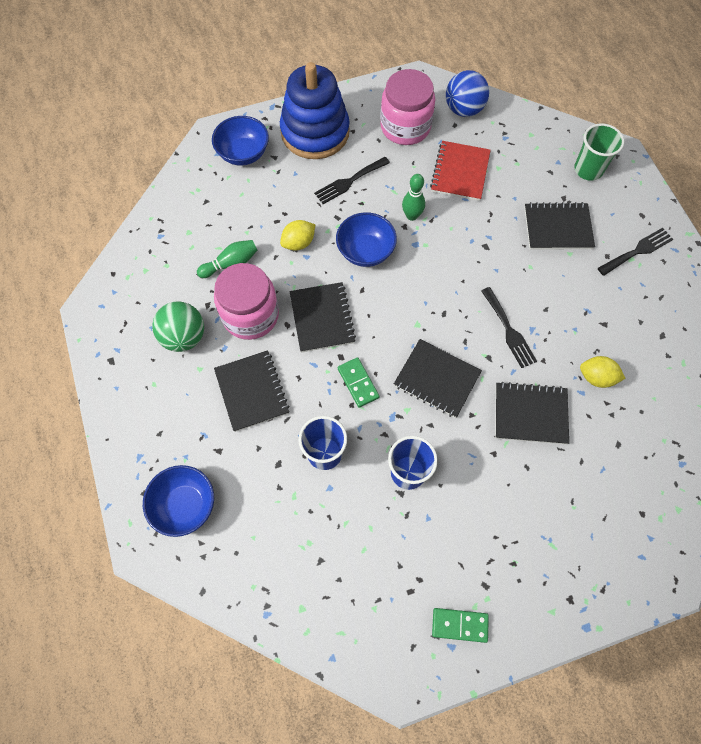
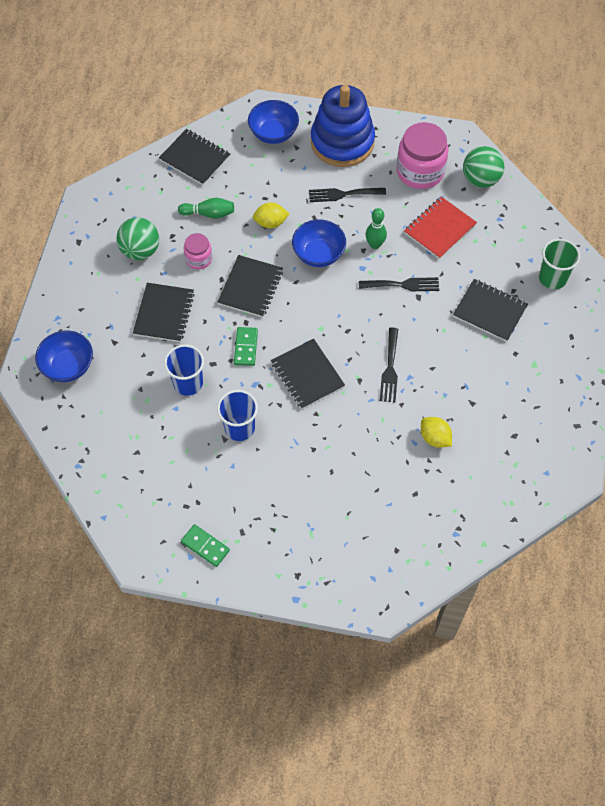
camera: 30 degrees right, 5 degrees down
(250, 315) = (198, 259): pink jar -> pink jar, size x0.54
(464, 109) = (480, 179): blue ball -> green ball
(530, 414) = (362, 436): black notebook -> black notebook (195, 158)
(637, 251) = (544, 362): black fork -> black fork (403, 285)

